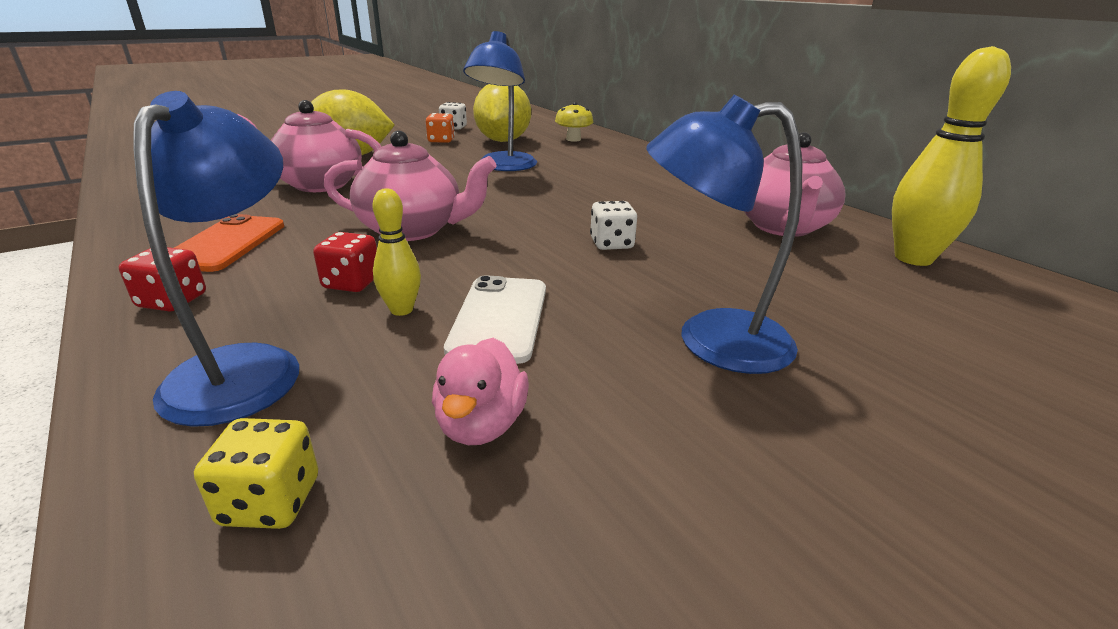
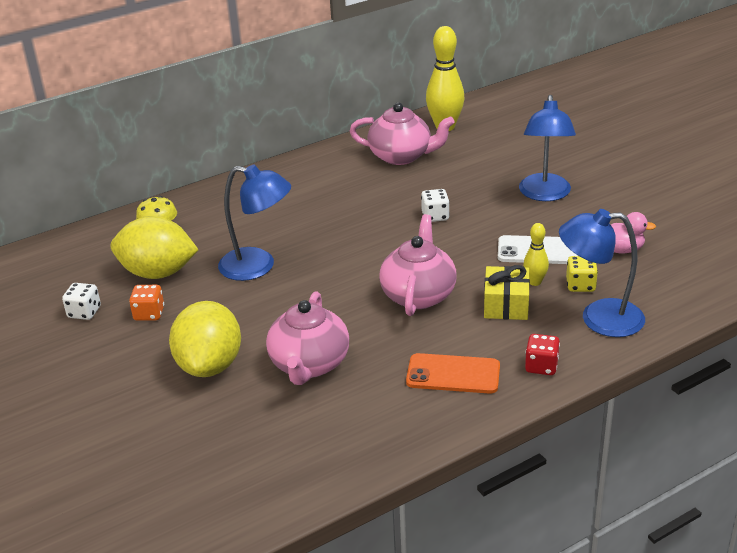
camera: 85 degrees left, 5 degrees up
(270, 501) = (674, 289): yellow dice -> yellow dice (580, 285)
(351, 283) = (506, 305): red dice -> yellow gift

